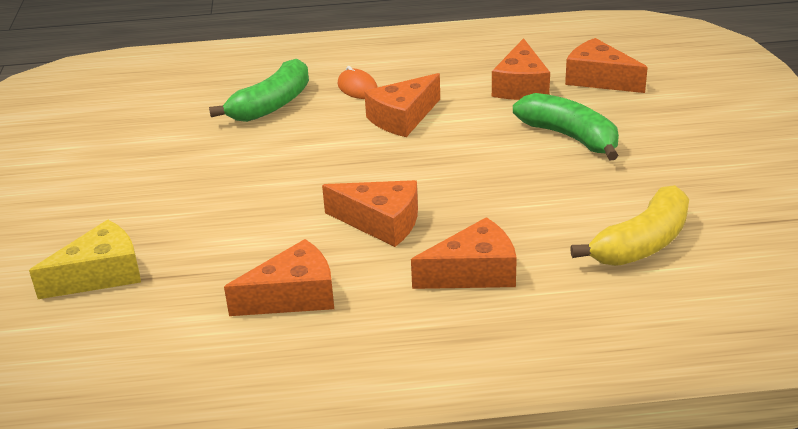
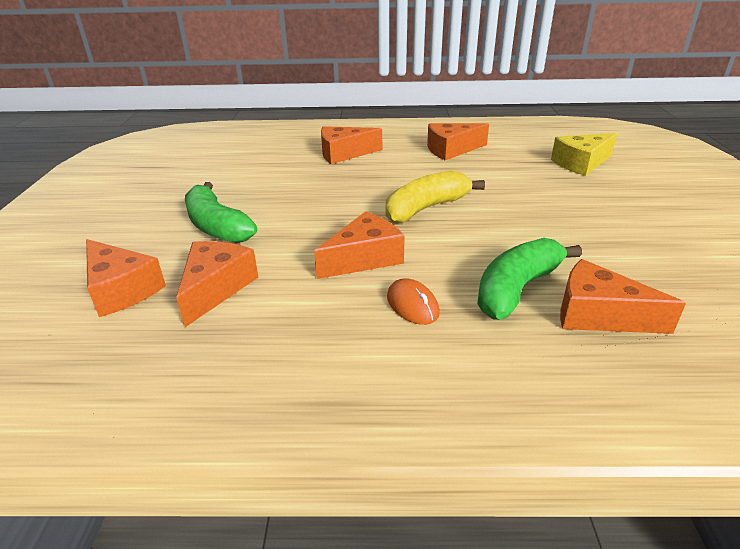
camera: 175 degrees left, 0 degrees up
(381, 223) = (397, 178): orange cheese -> orange cheese (598, 314)
(642, 244) = (236, 160): yellow banana -> yellow banana (426, 208)

